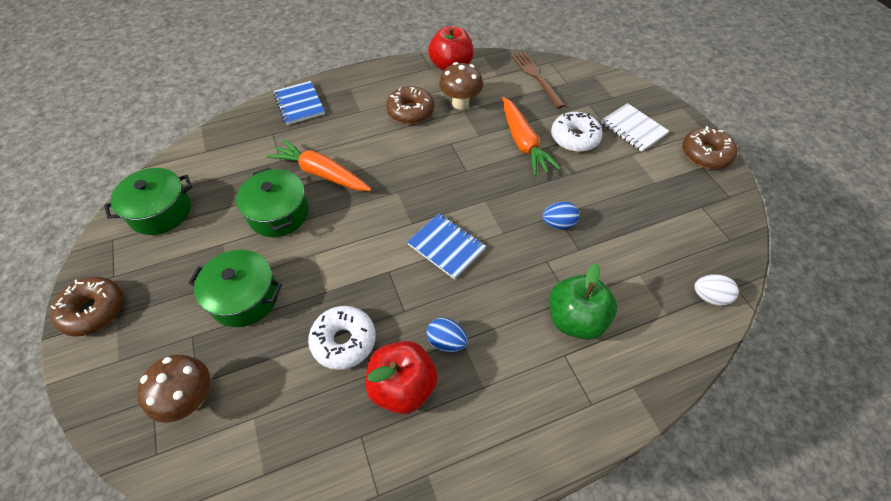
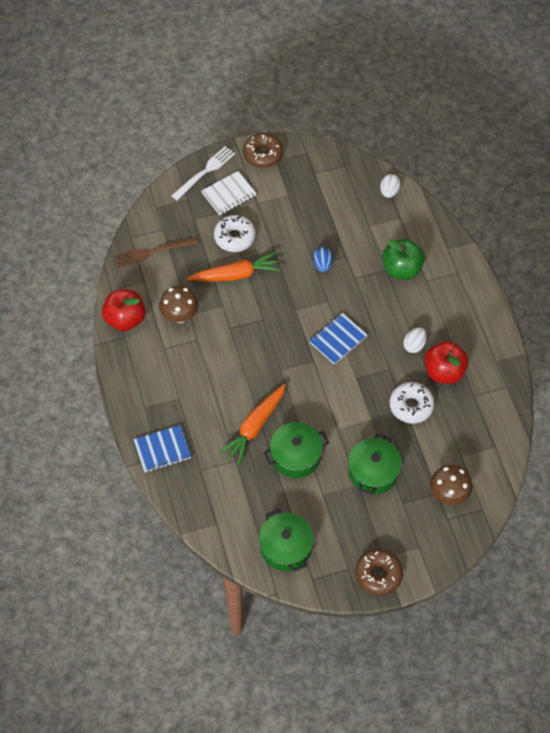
camera: 85 degrees left, 5 degrees up
(410, 111) = (185, 356): brown donut -> none
(446, 342) = (414, 345): blue egg -> white egg
(655, 107) = (204, 172): none -> white fork

